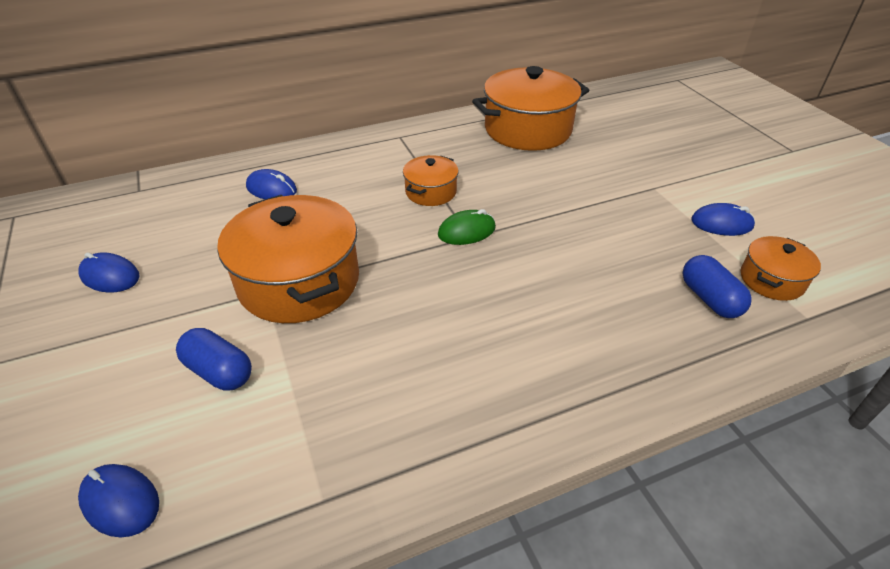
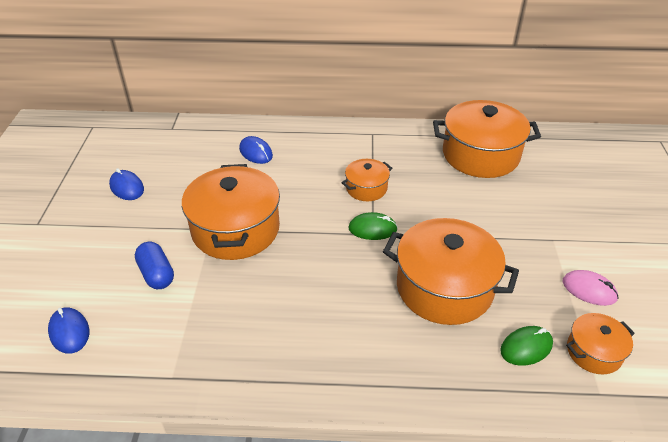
camera: 25 degrees right, 0 degrees up
(586, 267) = (444, 288): none -> orange pot
(709, 299) = (526, 347): blue capsule -> green mouse
(721, 223) = (589, 290): blue mouse -> pink mouse

